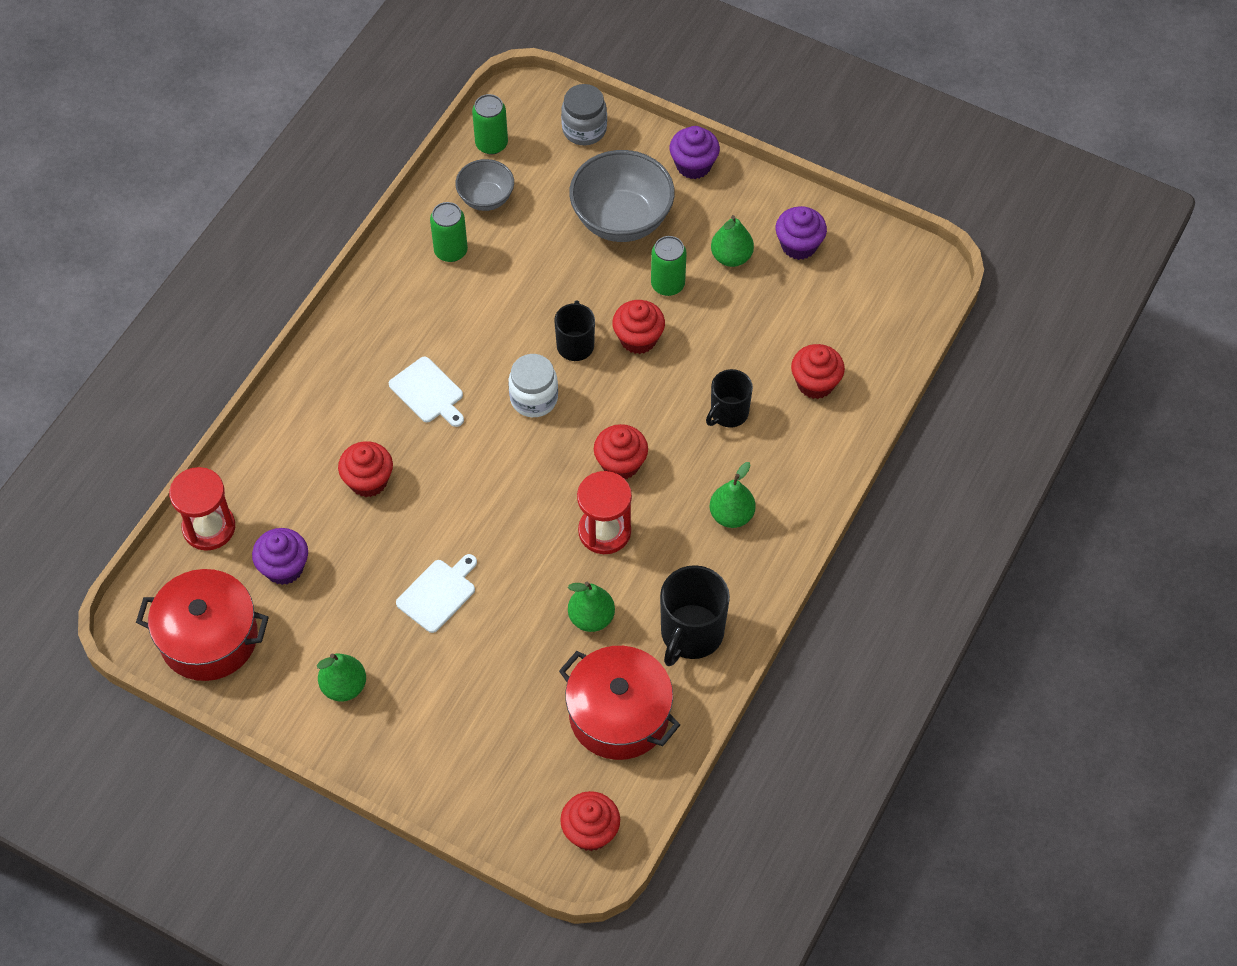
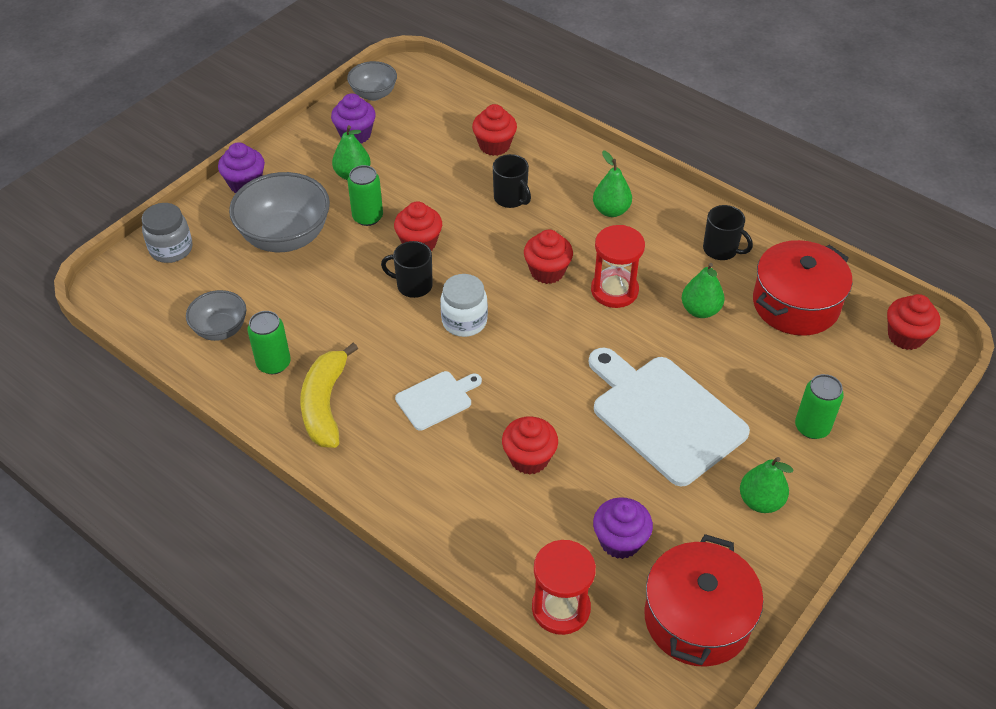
camera: 80 degrees left, 10 degrees down
(408, 303) = (325, 404): none -> yellow banana
(438, 593) = (664, 415): white cutting board -> white cutting board, size x2.01
(491, 144) = (156, 318): green can -> green can (812, 427)
(691, 634) = (721, 250): black mug -> black mug, size x0.64
(875, 248) = (374, 94): none -> grey bowl

